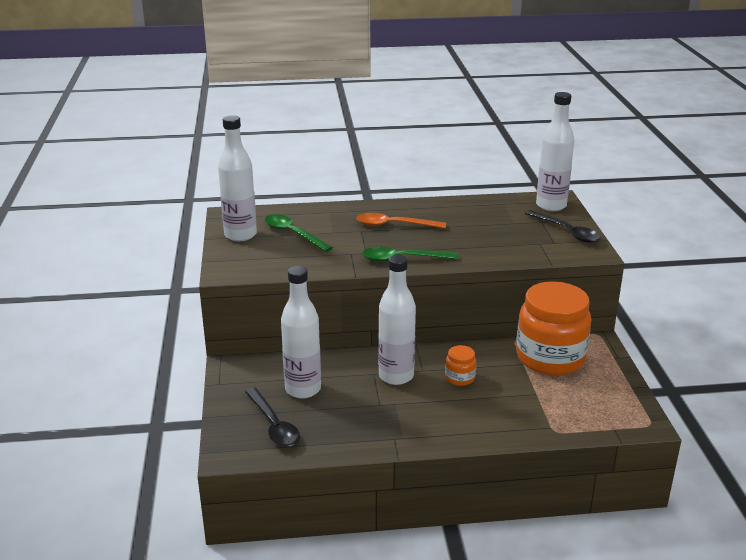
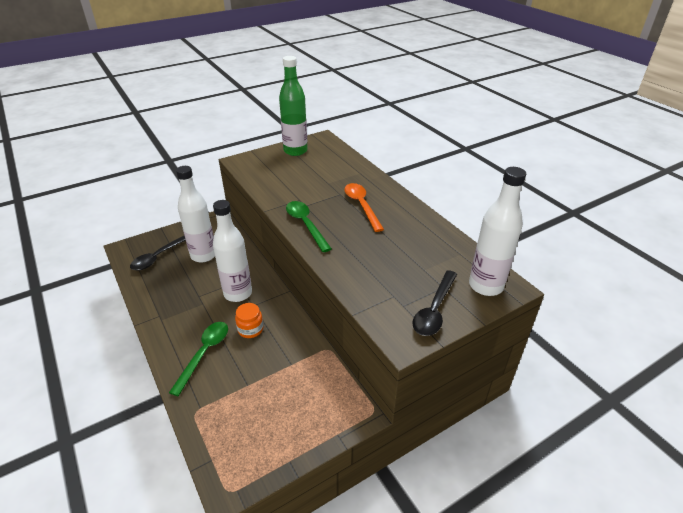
camera: 65 degrees right, 10 degrees up
(240, 235) = (295, 151): white bottle -> green bottle
(293, 234) = (312, 168): green spoon -> green spoon (204, 353)
(550, 358) = (310, 381): orange jar -> none

